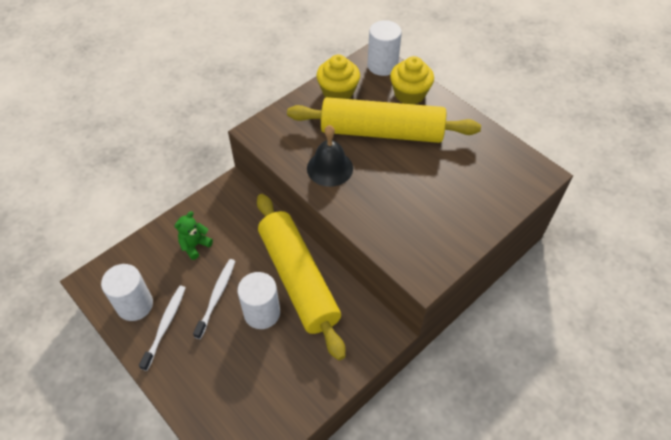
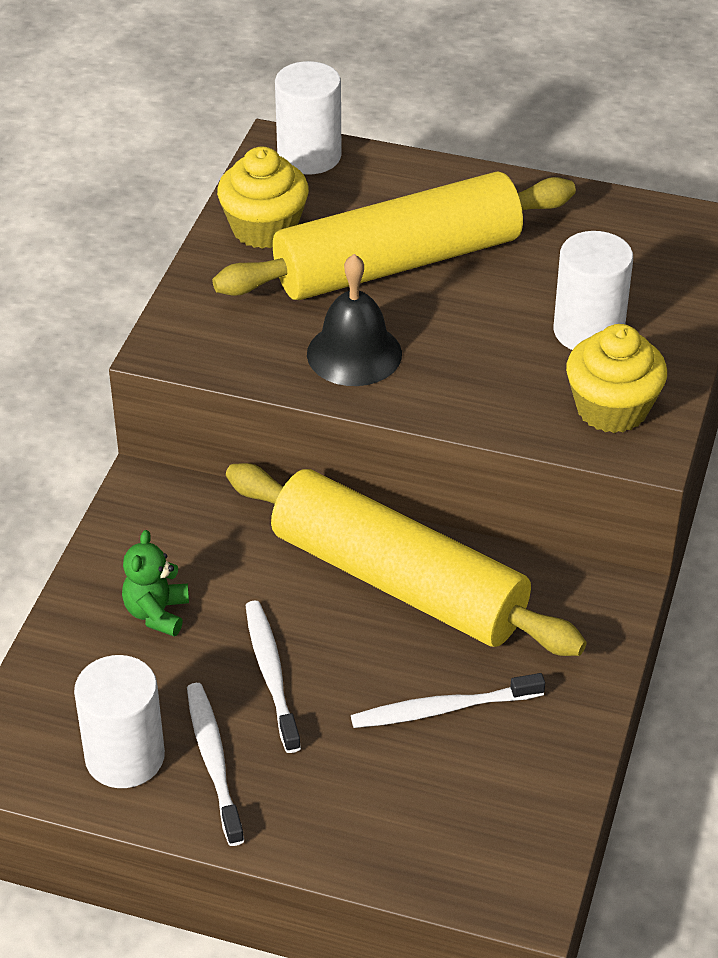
camera: 30 degrees left, 10 degrees down
(262, 313) = (377, 661): white cylinder -> white cylinder (588, 331)
(271, 351) = (442, 709): none -> white toothbrush
(409, 94) = (397, 185): yellow cupcake -> yellow cupcake (612, 409)

